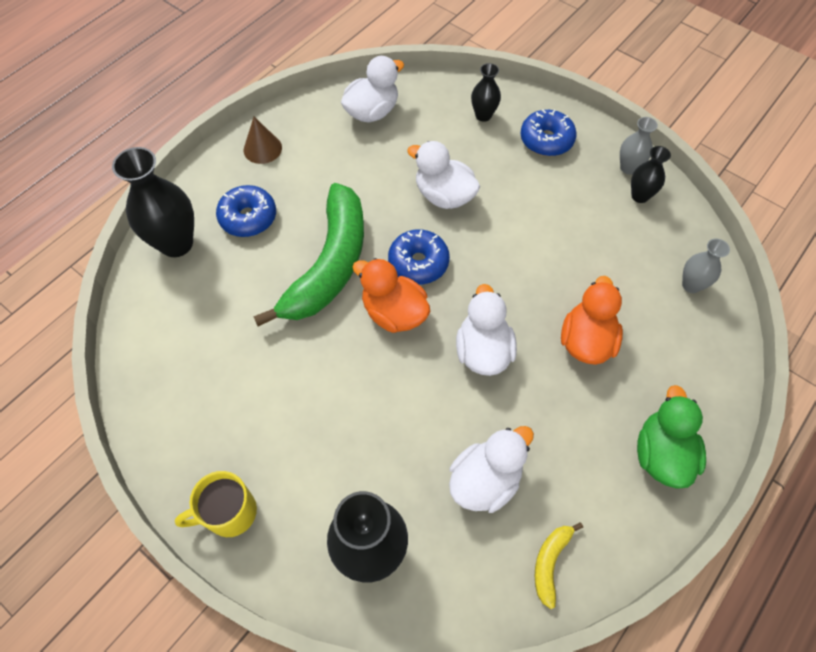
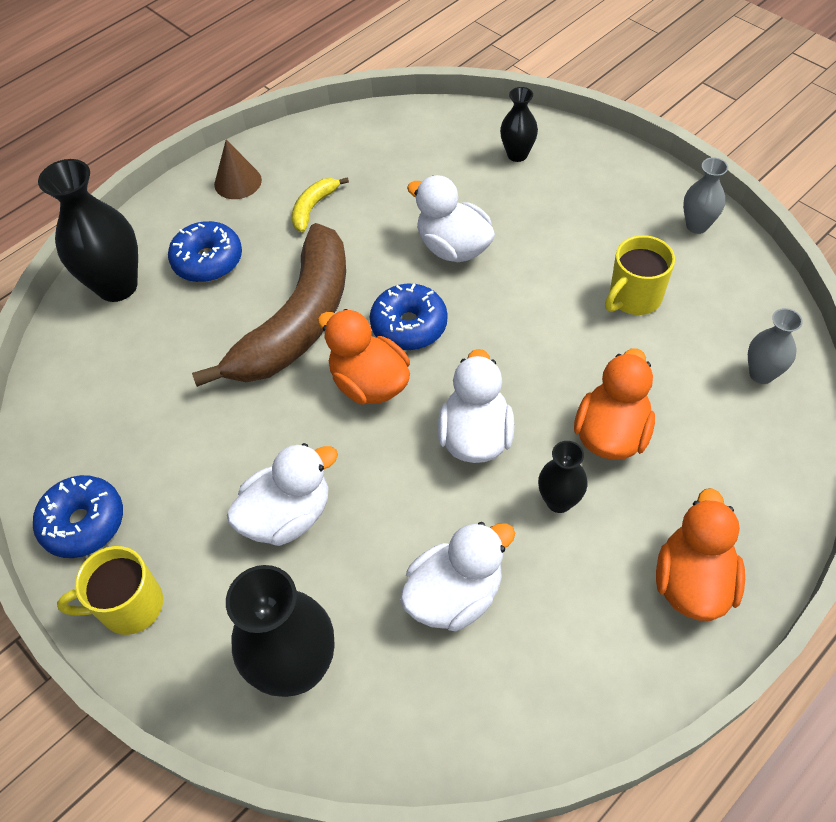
camera: 10 degrees right, 5 degrees down
(329, 264) = (298, 321): green banana -> brown banana
(372, 112) = (378, 145): white duck -> white duck (288, 515)
(546, 140) = (594, 187): blue donut -> blue donut (83, 523)
(550, 563) = (525, 704): yellow banana -> yellow banana (313, 208)
(588, 229) = (634, 298): none -> yellow mug
(639, 196) = (707, 260): black vase -> black vase (559, 501)
(661, 454) = (692, 581): green duck -> orange duck

